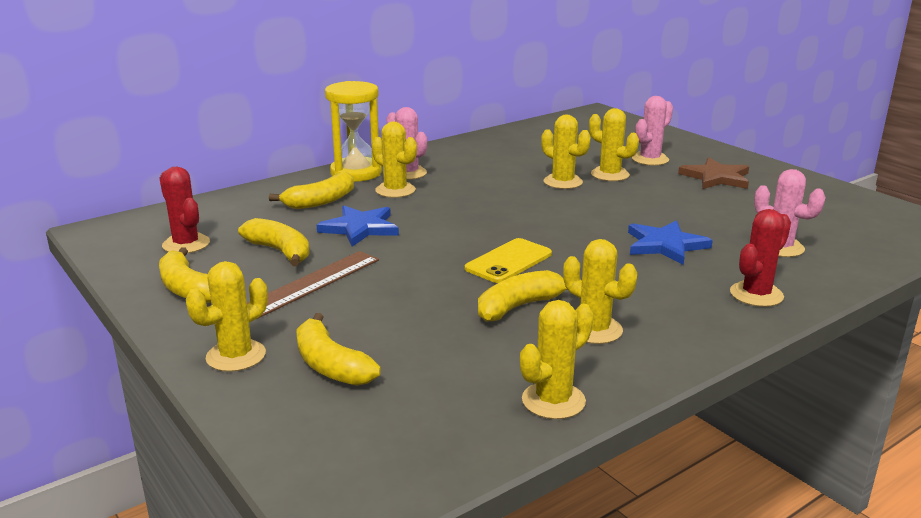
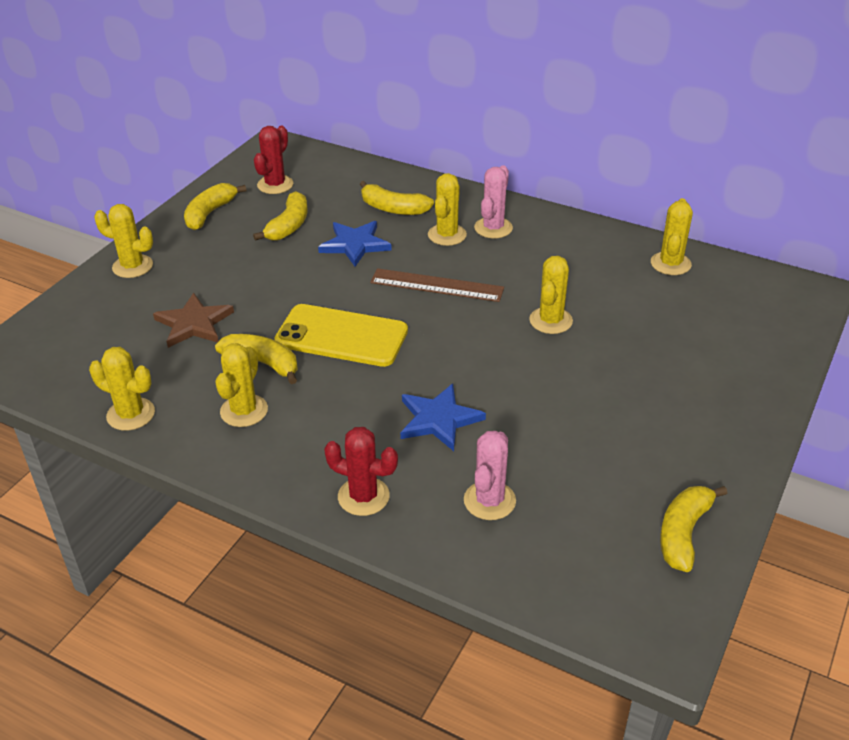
camera: 65 degrees right, 15 degrees up
(312, 283) = (246, 258): brown ruler -> brown ruler (437, 285)
(330, 365) = (137, 306): yellow banana -> yellow banana (683, 533)
(356, 173) = (470, 203): yellow hourglass -> none
(508, 261) = (341, 336): yellow phone -> yellow phone, size x1.52
(610, 174) = (601, 346): yellow cactus -> yellow cactus (670, 264)
(650, 159) = (678, 364): pink cactus -> none
(716, 177) = (664, 425): brown star -> brown star (194, 323)

